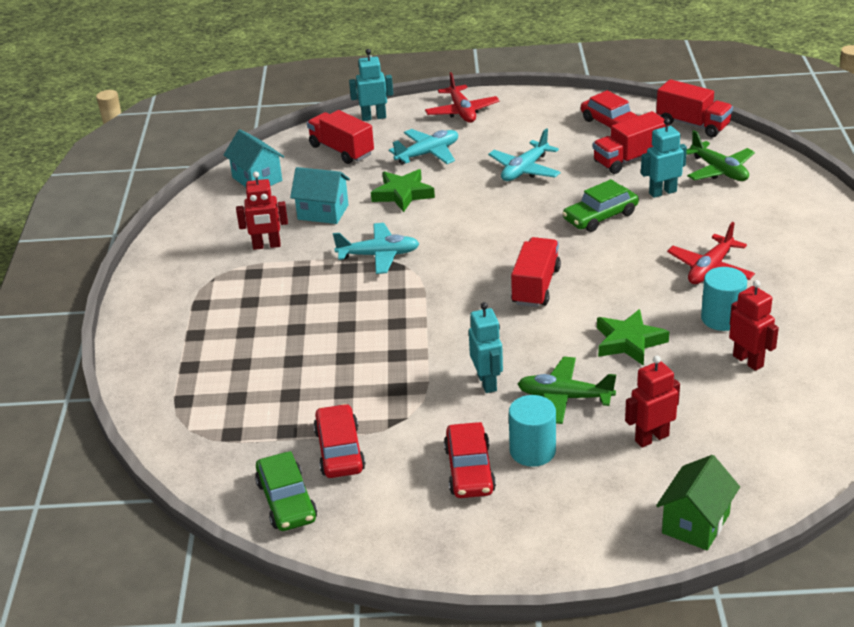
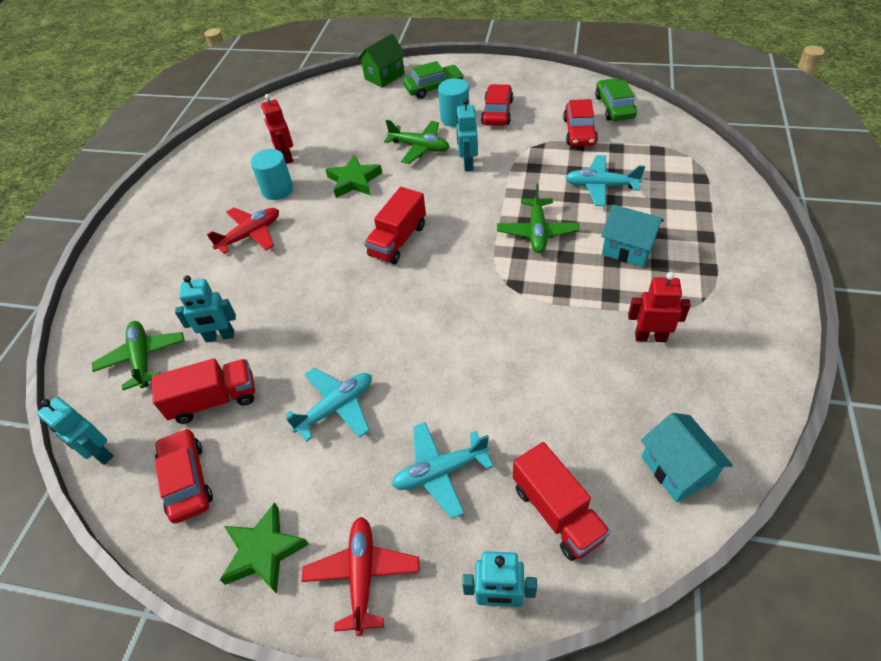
camera: 165 degrees left, 15 degrees up
(323, 212) = (586, 380): turquoise house -> turquoise house (627, 249)
(378, 255) = (530, 301): turquoise plane -> turquoise plane (601, 186)
(381, 315) = (537, 232): none -> green plane
(403, 194) = (489, 393): green star -> green star (263, 551)
(600, 216) = (299, 313): green car -> green car (434, 87)
(651, 438) = (380, 118): red robot -> none
(693, 124) = (99, 453): red truck -> turquoise robot

